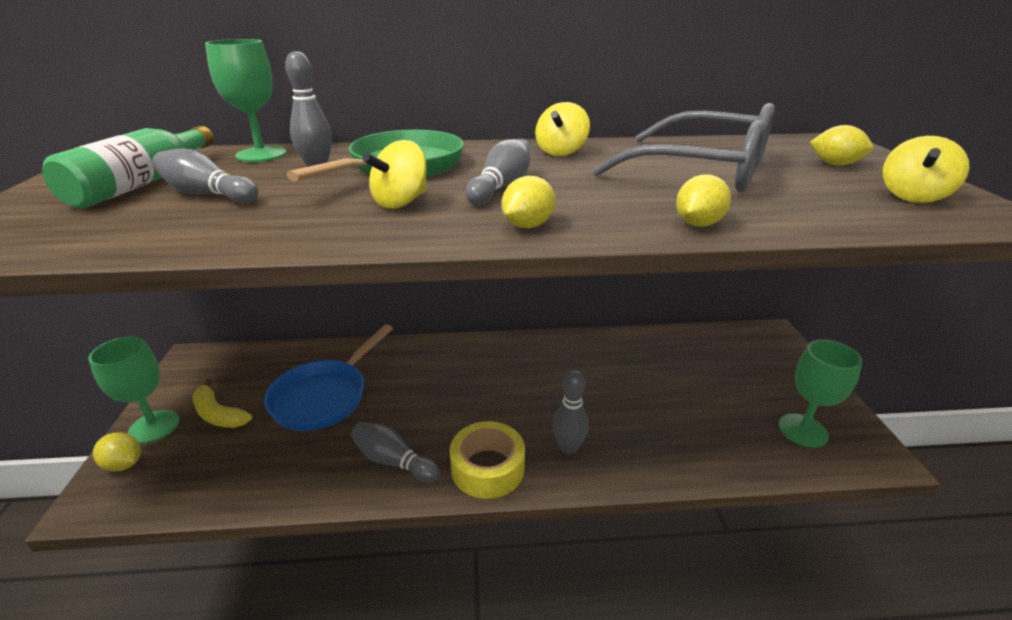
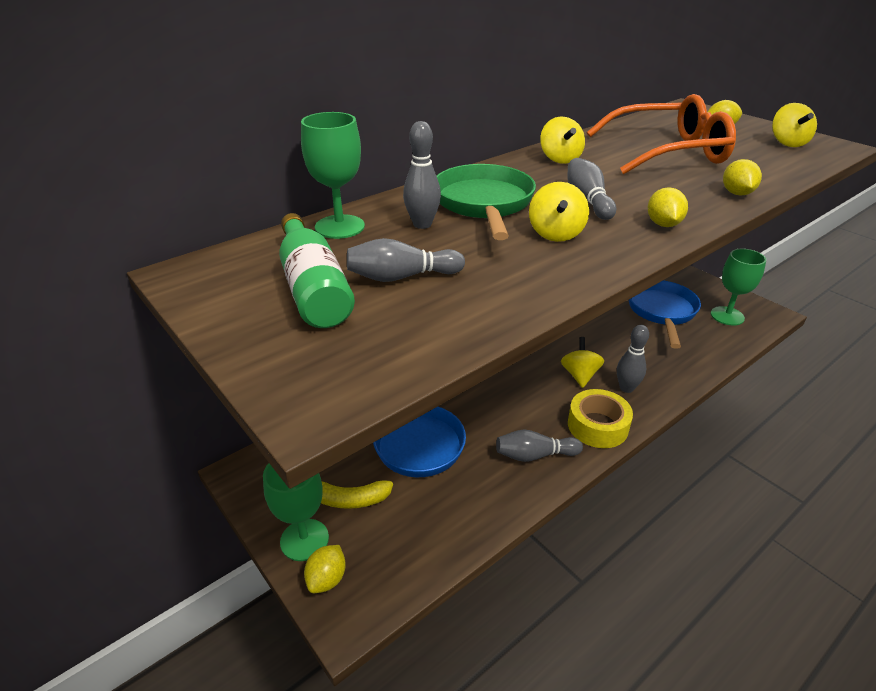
camera: 35 degrees left, 5 degrees up
(124, 464) = (327, 579): yellow lemon -> yellow lemon turned 60 degrees counterclockwise
(535, 411) = (580, 375): none -> yellow spinning top
(701, 170) = (667, 152): grey glasses -> orange glasses
(715, 391) = (662, 312): none -> blue pan

